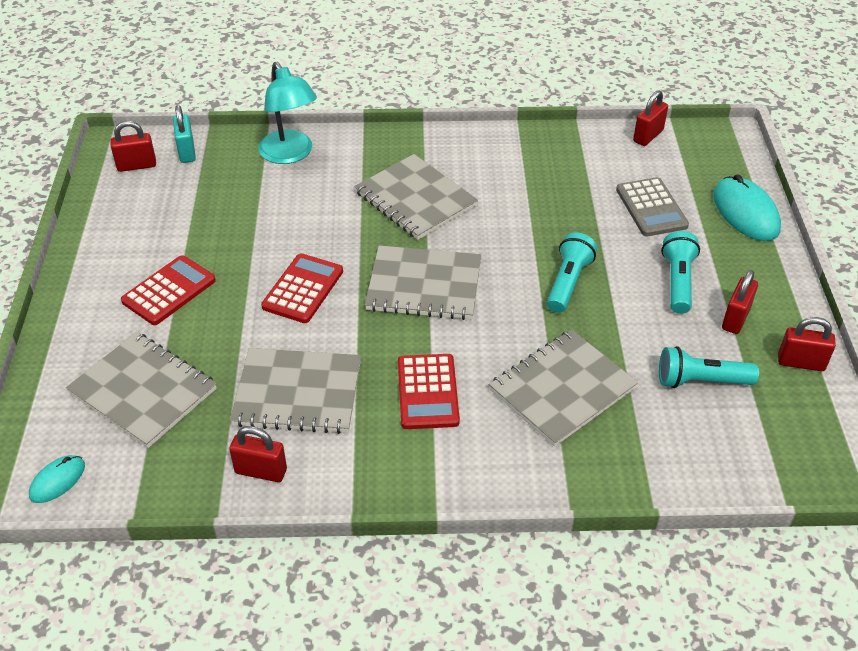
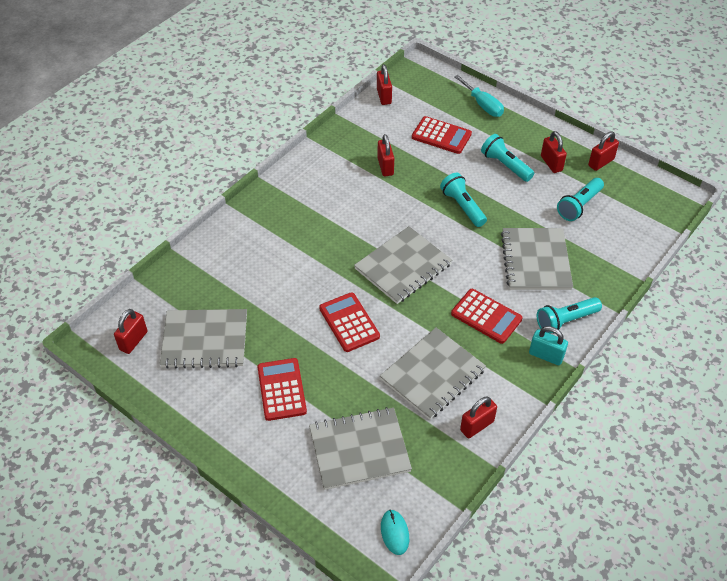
camera: 50 degrees left, 5 degrees up
(187, 151) = (150, 306): turquoise padlock -> turquoise padlock (546, 355)
(290, 154) = (216, 256): turquoise lamp -> none
(415, 199) = (326, 224): grey notebook -> grey notebook (205, 340)
(499, 468) = (565, 321): none -> turquoise flashlight
(549, 193) = (385, 166): none -> red padlock
(651, 208) = (441, 136): grey calculator -> red calculator
(745, 212) = (483, 105): turquoise mouse -> turquoise screwdriver

